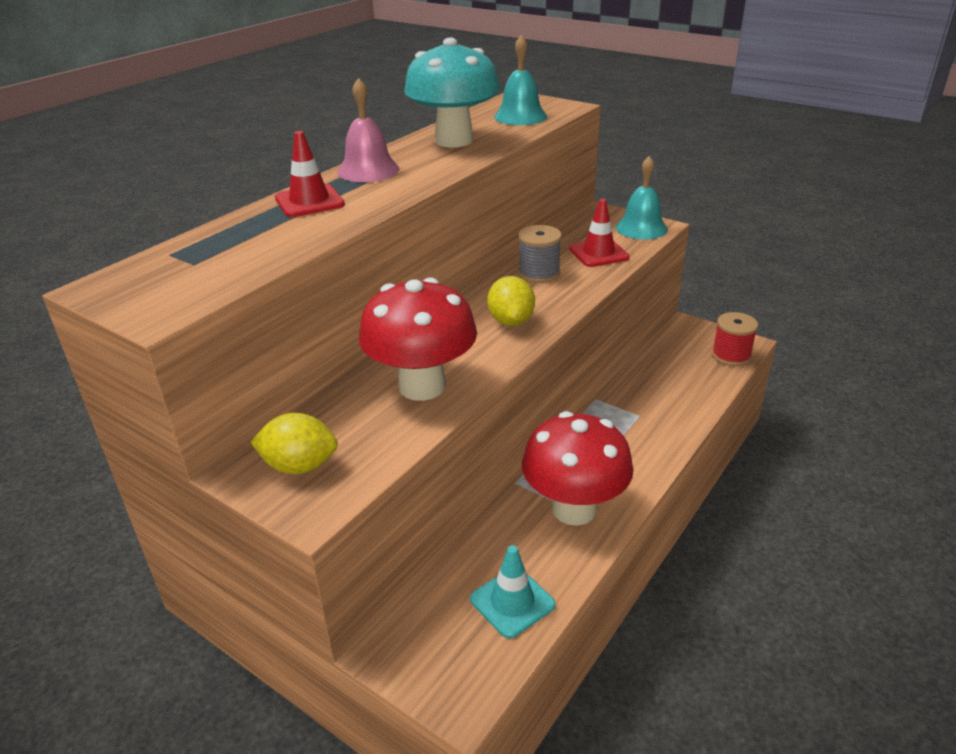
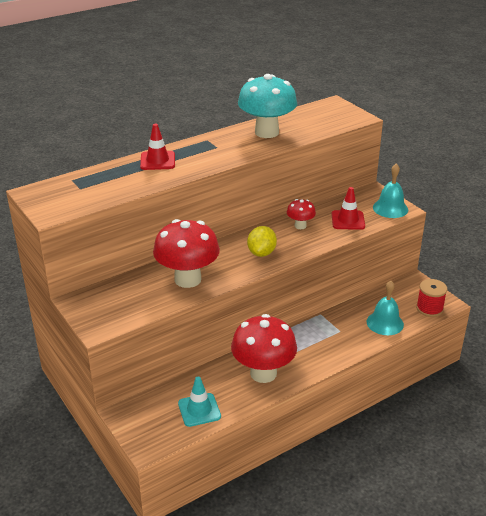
camera: 20 degrees right, 0 degrees up
(299, 466) = (103, 305): yellow lemon -> none
(368, 170) = (202, 145): pink bell -> none
(520, 116) = (322, 120): turquoise bell -> turquoise bell (385, 323)
(539, 273) = (300, 226): grey spool -> red mushroom

